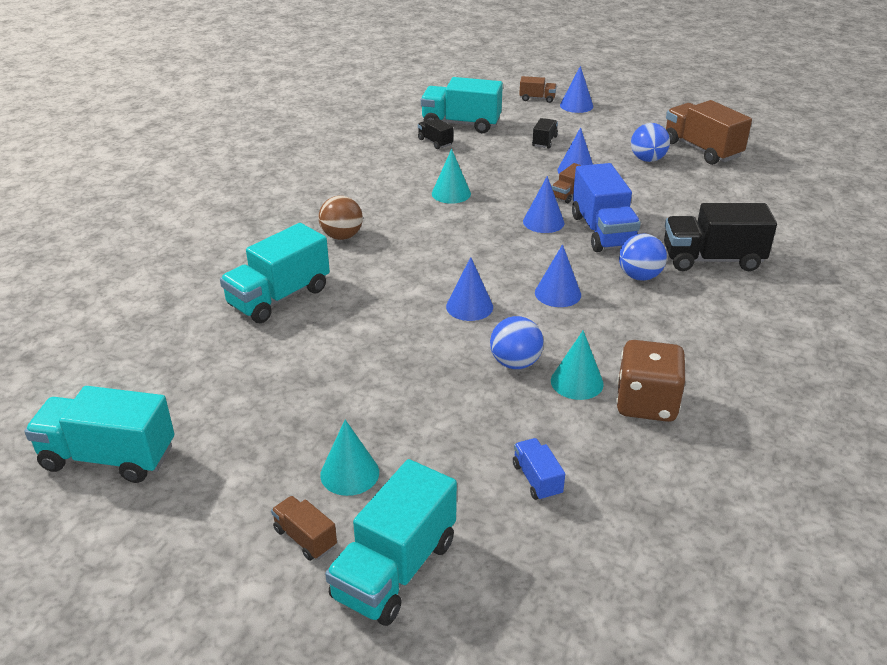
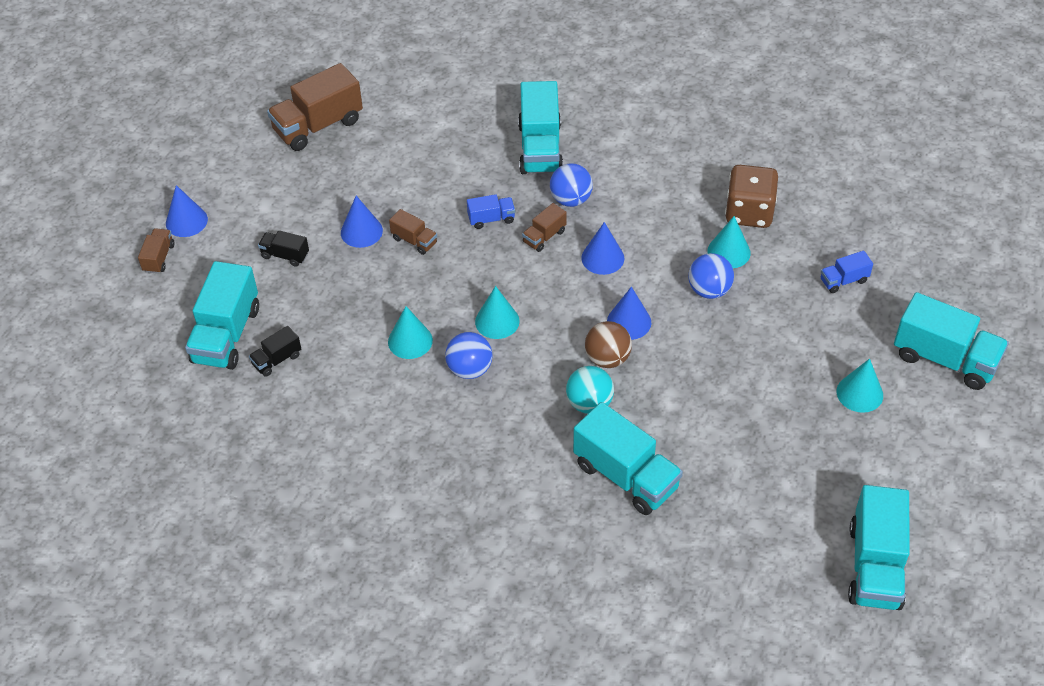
camera: 90 degrees left, 15 degrees up
(305, 538) = (929, 413): brown truck -> brown truck (544, 236)
(342, 236) = (505, 434): brown ball -> brown ball (607, 358)
(368, 280) = (589, 403): none -> turquoise ball
(472, 233) = (497, 321): none -> turquoise cone
(543, 222) = (473, 263): blue cone -> none
(602, 231) = (491, 219): blue truck -> blue truck, size x0.49
(647, 159) = (338, 171): blue ball -> blue ball (469, 369)
(712, 259) = (540, 148): black truck -> turquoise truck

